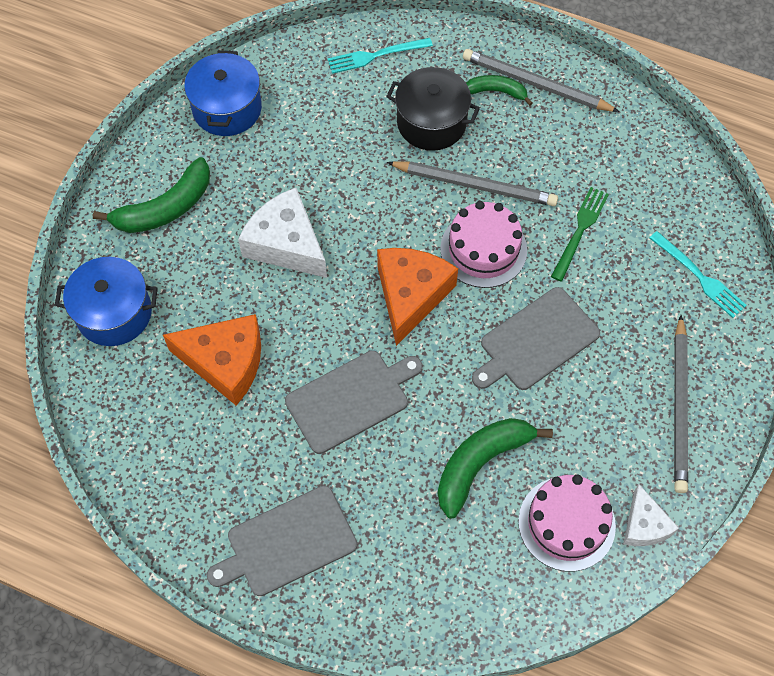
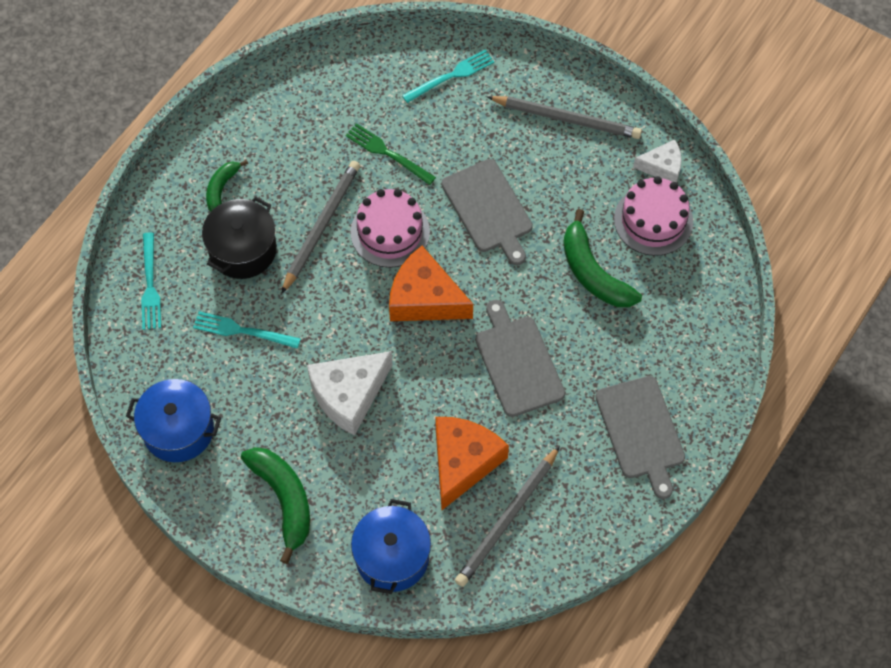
camera: 80 degrees left, 0 degrees up
(341, 139) = (241, 330): none -> turquoise fork
(535, 84) = (222, 155): grey pencil -> grey pencil (507, 519)

